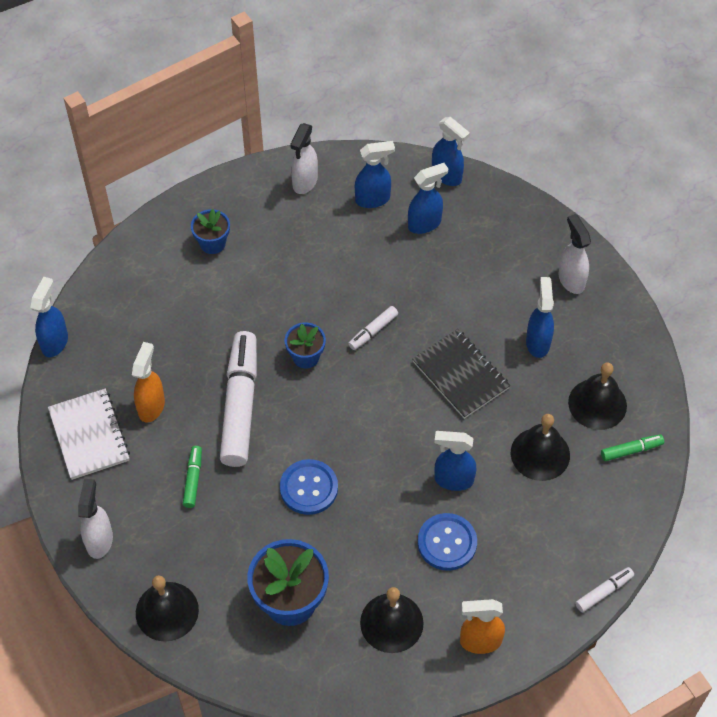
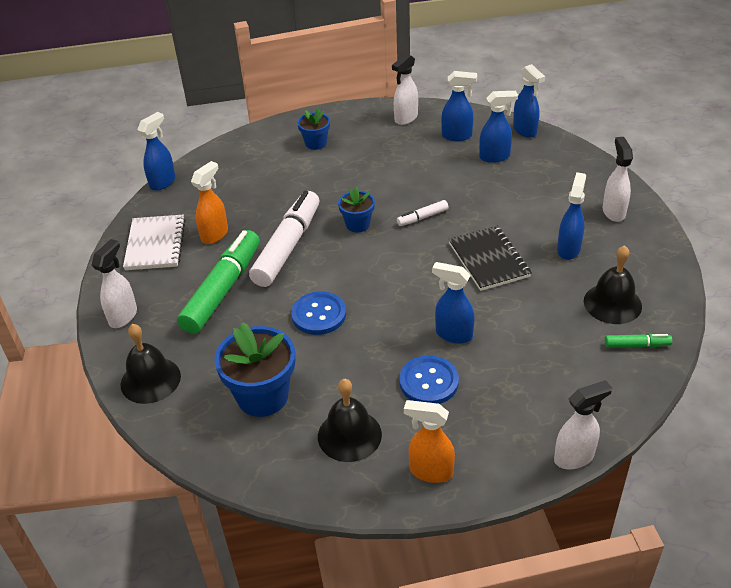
camera: 20 degrees right, 15 degrees down
(193, 479) = (223, 289): green marker -> green marker, size x2.27
(540, 454) = (544, 330): black bell -> none
(604, 592) = (574, 457): white marker -> white spray bottle

